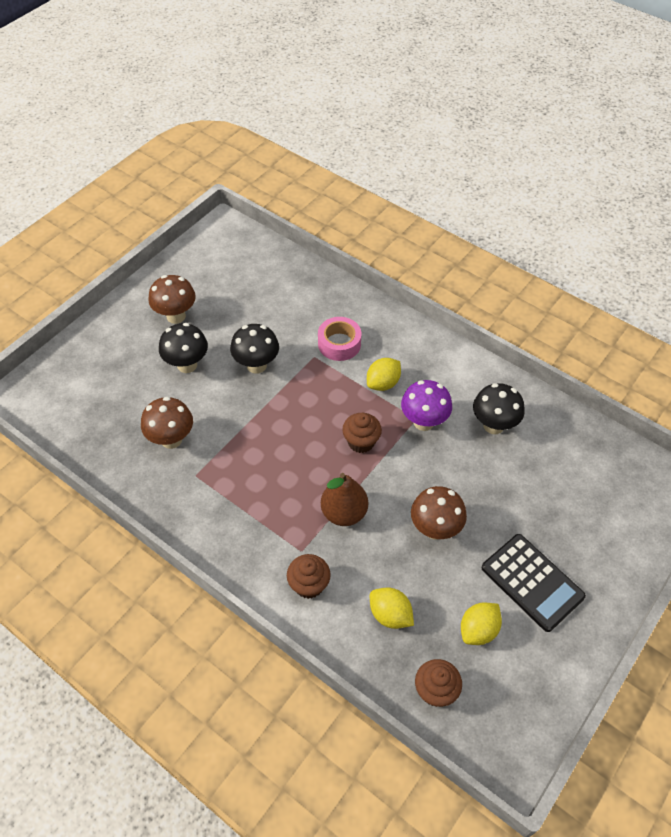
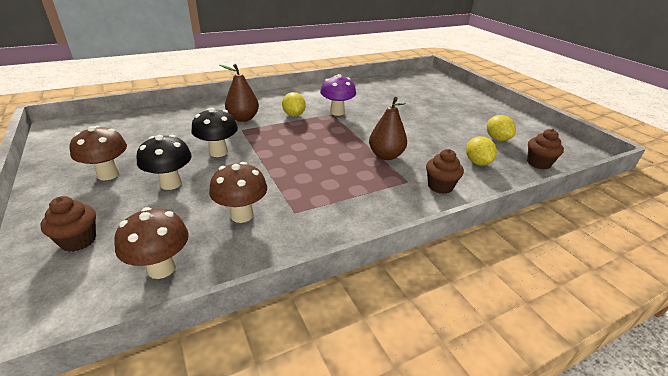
camera: 65 degrees left, 20 degrees down
(339, 344) = (243, 118): pink tape -> brown pear
(361, 442) = (333, 134): brown cupcake -> brown cupcake (78, 240)
(390, 615) = (477, 162): yellow lemon -> yellow lemon turned 75 degrees counterclockwise
(435, 529) = (419, 131): brown mushroom -> brown mushroom (161, 268)
(493, 425) = (358, 96): black mushroom -> none
(532, 582) = (469, 116): black calculator -> none

